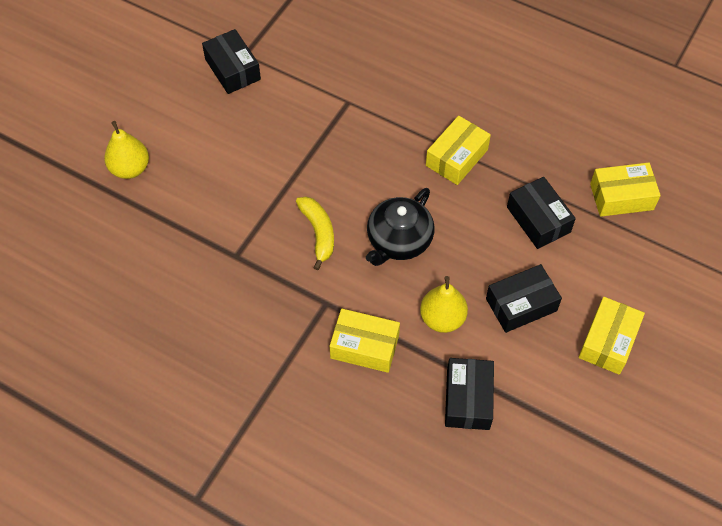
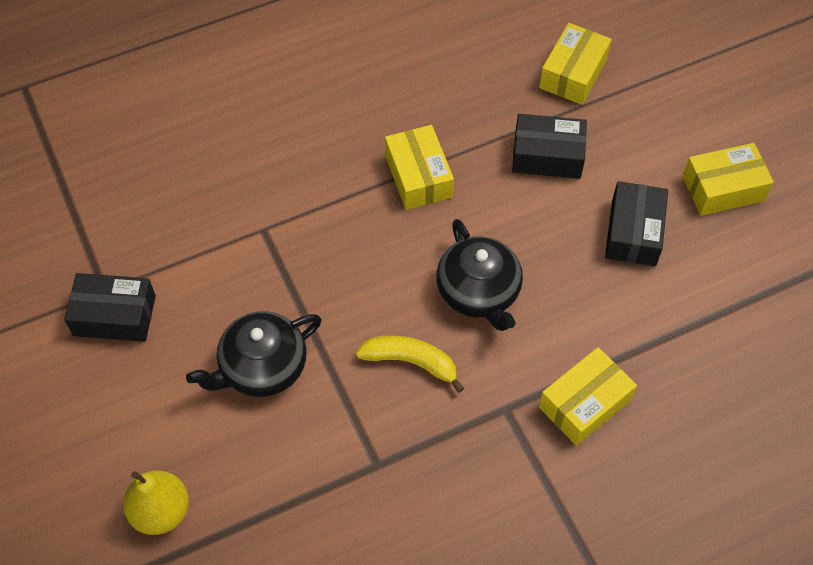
camera: 55 degrees left, 0 degrees up
(255, 159) = (262, 367): none -> black teapot
(442, 318) = (601, 311): yellow pear -> none
(468, 399) = (708, 346): black box -> none
(608, 341) = (723, 188): yellow box -> yellow box turned 75 degrees counterclockwise

